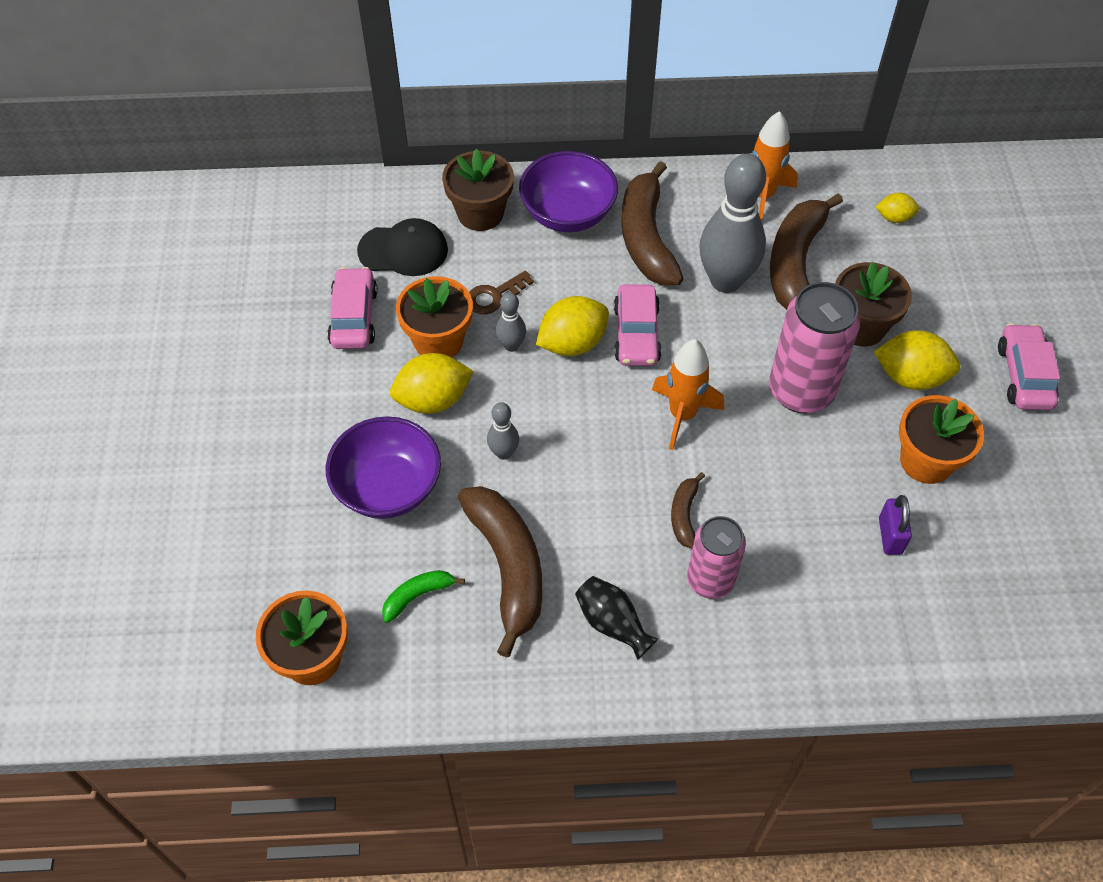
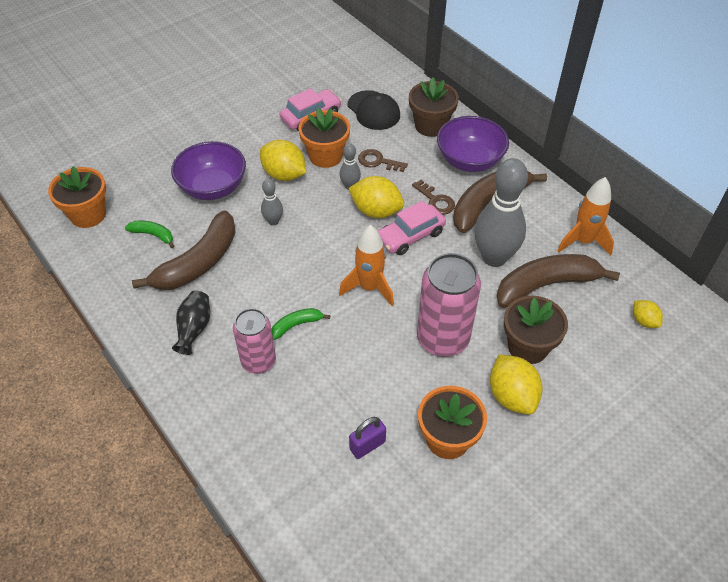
camera: 55 degrees right, 5 degrees down
(603, 280) = (436, 201): none -> brown key
(684, 515) = (296, 325): brown banana -> green banana
(1024, 375) = (580, 468): pink car -> none

